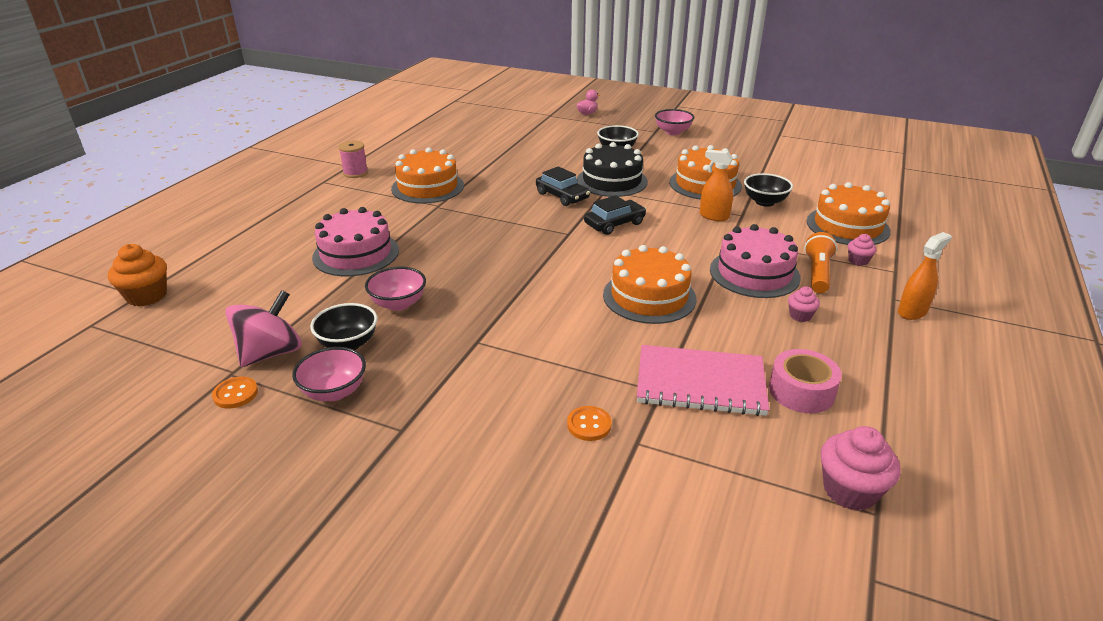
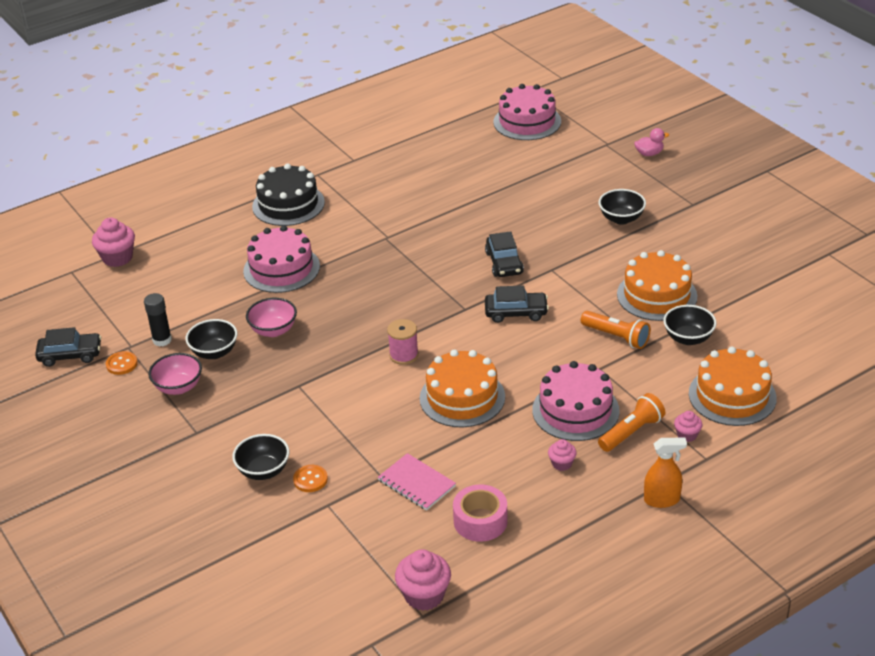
camera: 35 degrees right, 5 degrees up
(147, 296) = (117, 258): orange cupcake -> pink cupcake
(151, 408) = (70, 355): none -> black car
(271, 353) = (162, 340): pink spinning top -> black glue stick
(355, 173) = (352, 172): pink spool -> pink spool (404, 355)
(427, 187) = (397, 211): orange cake -> none
(473, 116) = (527, 122): none -> pink cake
(526, 438) = (263, 471): none -> black bowl
(612, 181) = (570, 260): black cake -> black cake (288, 204)
(673, 132) = (711, 211): pink bowl -> none
(700, 383) = (416, 483): pink notebook -> pink notebook, size x0.64
(714, 216) = (616, 337): orange spray bottle -> orange flashlight

